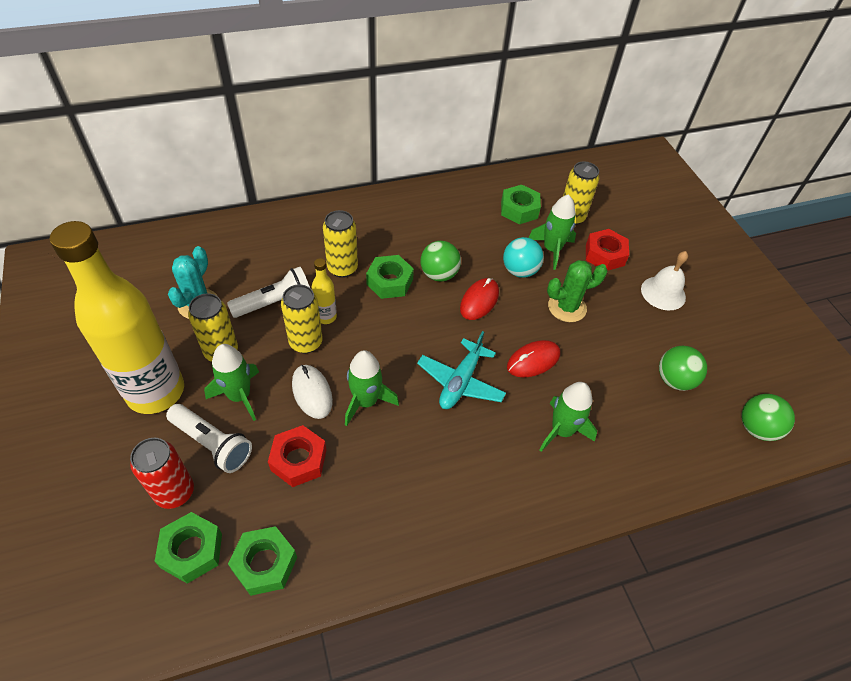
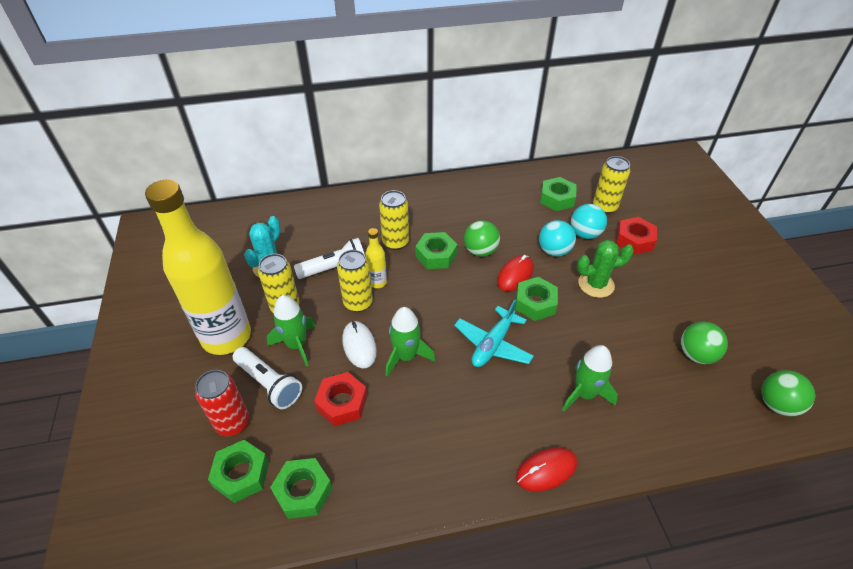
camera: 10 degrees right, 5 degrees down
(503, 332) = (535, 303): none -> green nut
(533, 360) = (561, 329): red mouse -> red mouse (546, 470)
(552, 250) = (585, 234): green rocket -> turquoise ball
(663, 293) = (688, 276): white bell -> none

